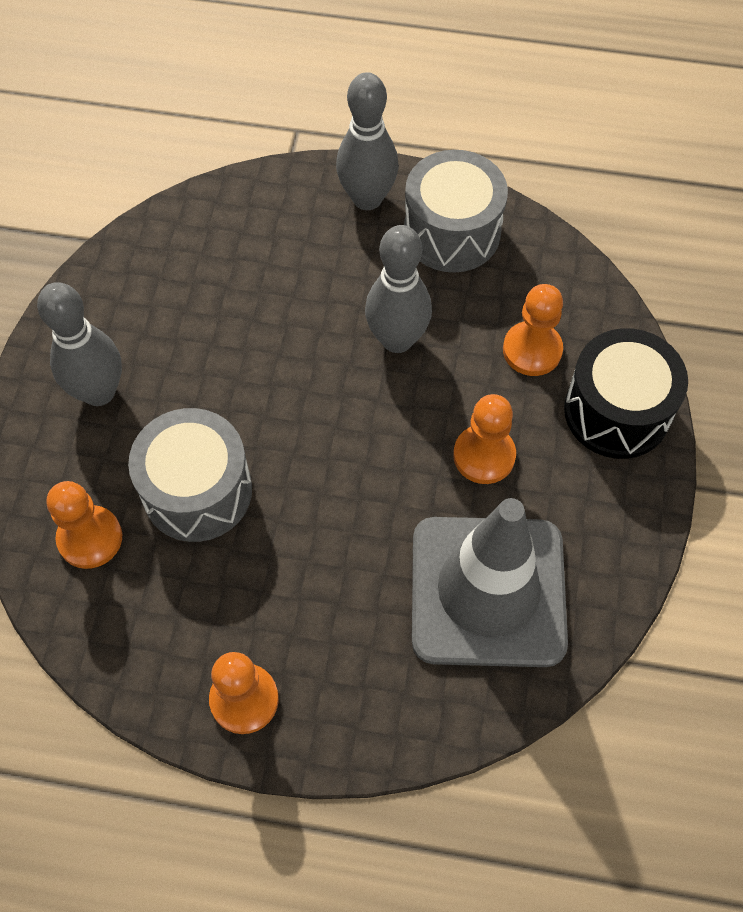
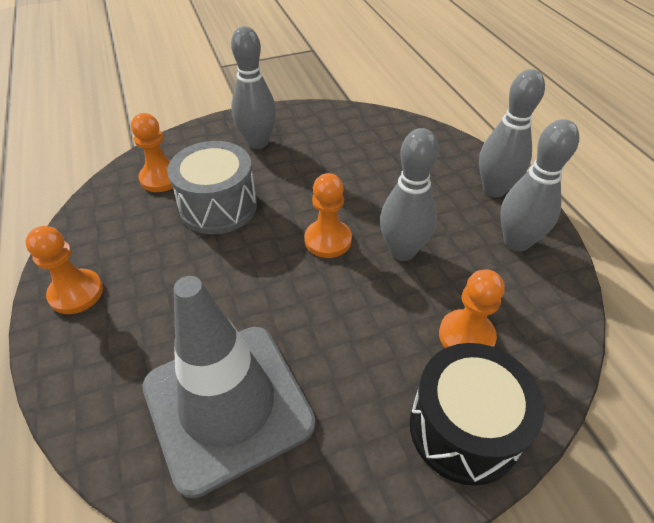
camera: 60 degrees right, 15 degrees down
(452, 232) = (516, 242): grey drum -> grey bowling pin
(484, 455) = (347, 346): orange pawn -> orange pawn (328, 240)

